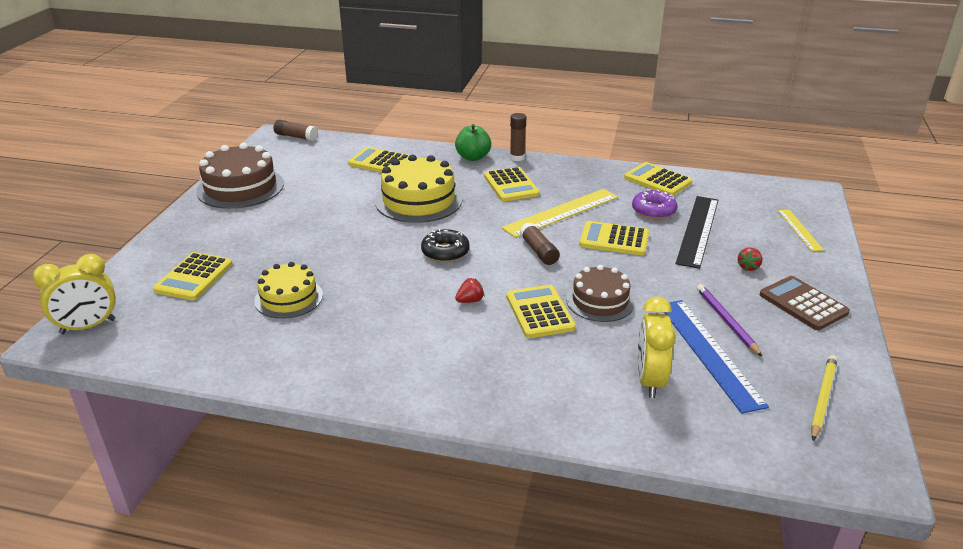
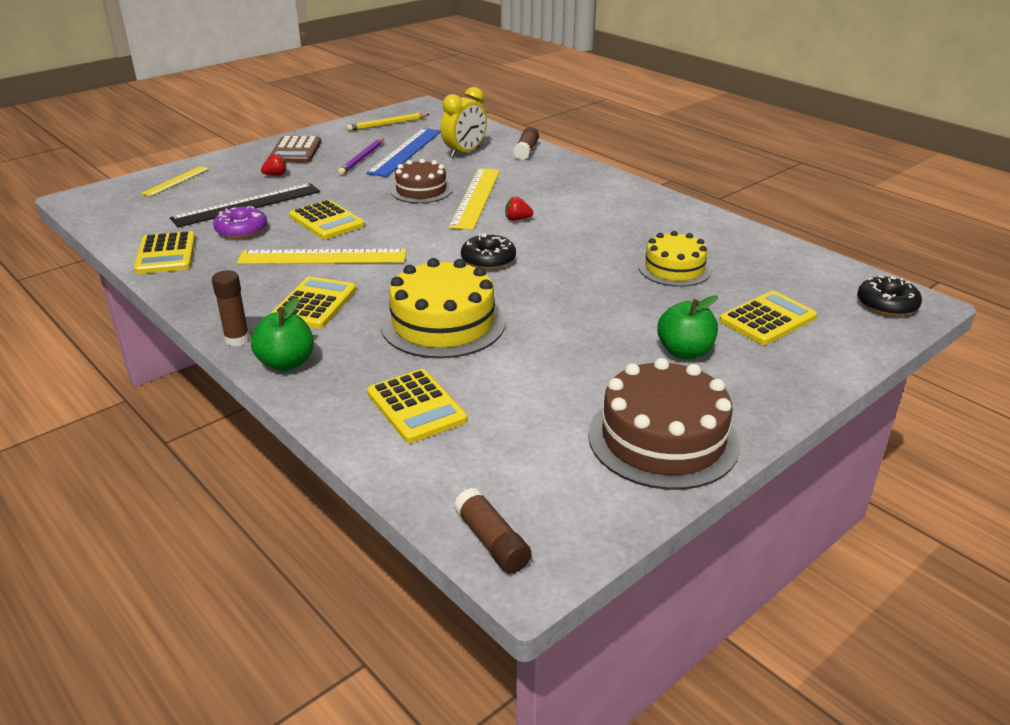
camera: 145 degrees left, 0 degrees up
(88, 326) = (887, 304): yellow clock -> black donut
(248, 233) = (684, 352): none -> green apple
(538, 251) = (405, 233): brown glue stick -> brown glue stick (526, 151)
(539, 312) = (475, 198): yellow calculator -> yellow ruler

